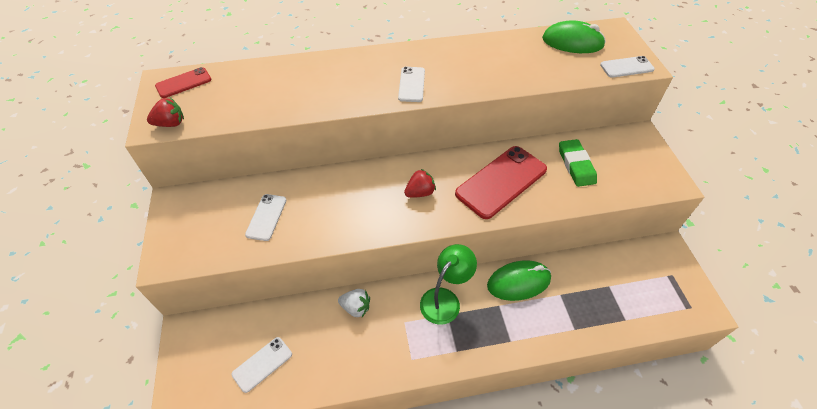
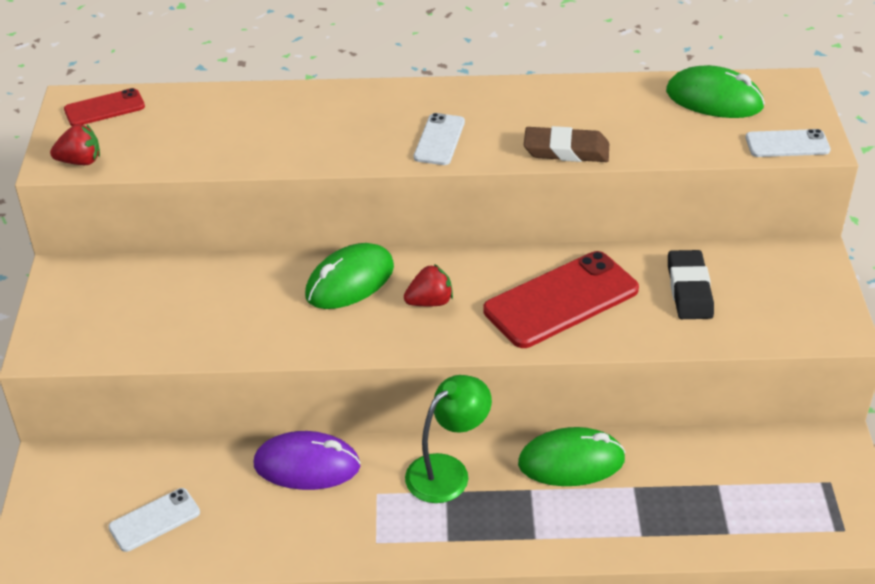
camera: 10 degrees right, 10 degrees down
(266, 217) = (193, 310): white phone -> none
(356, 308) = (307, 465): white strawberry -> purple mouse
(365, 184) = (350, 281): none -> green mouse
(494, 84) = (566, 150): none -> brown eraser
(576, 165) = (689, 289): green eraser -> black eraser

